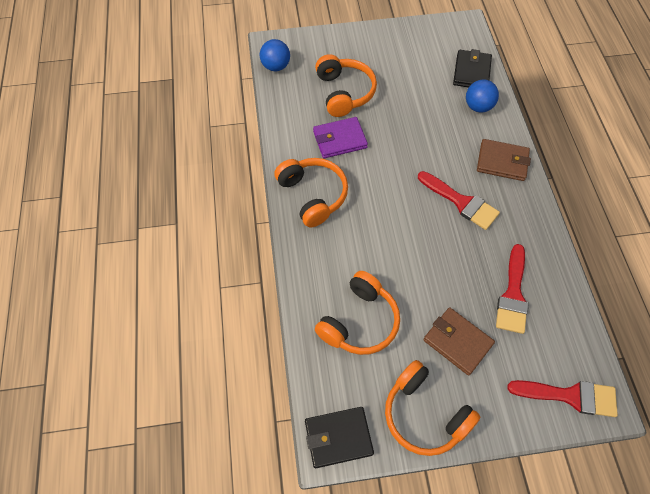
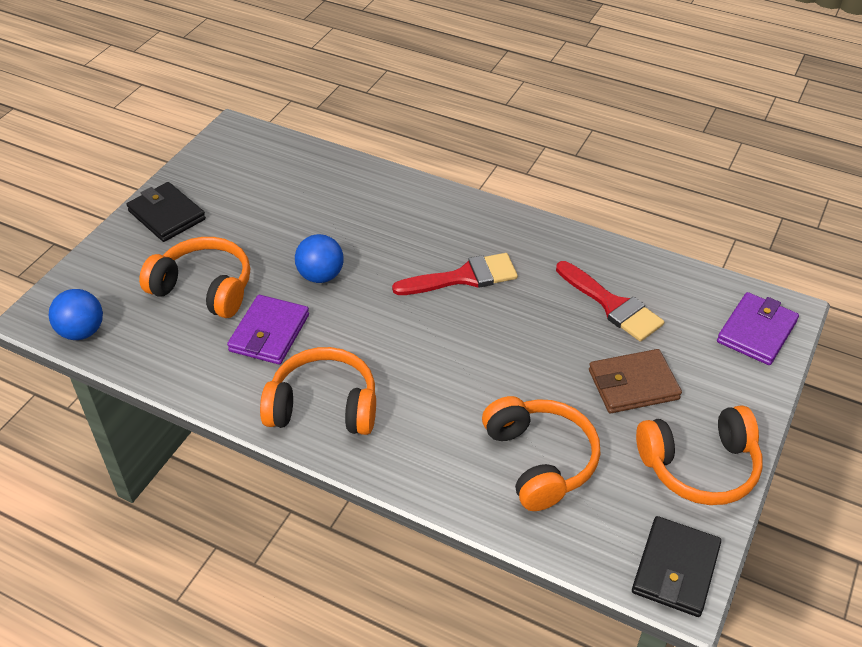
camera: 55 degrees left, 15 degrees down
(471, 72) = (303, 166): black wallet -> black wallet (167, 215)
(478, 107) = (355, 189): blue ball -> blue ball (321, 276)
(502, 162) = (445, 215): brown wallet -> none
(570, 396) = (756, 332): red brush -> purple wallet

